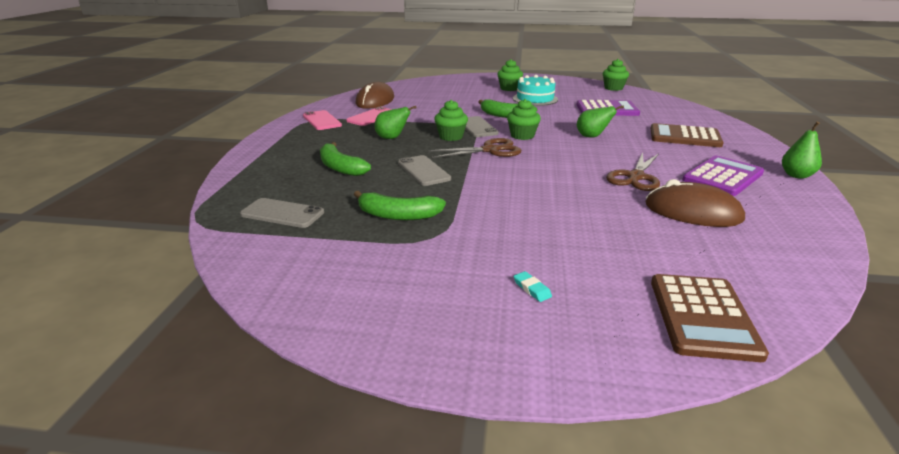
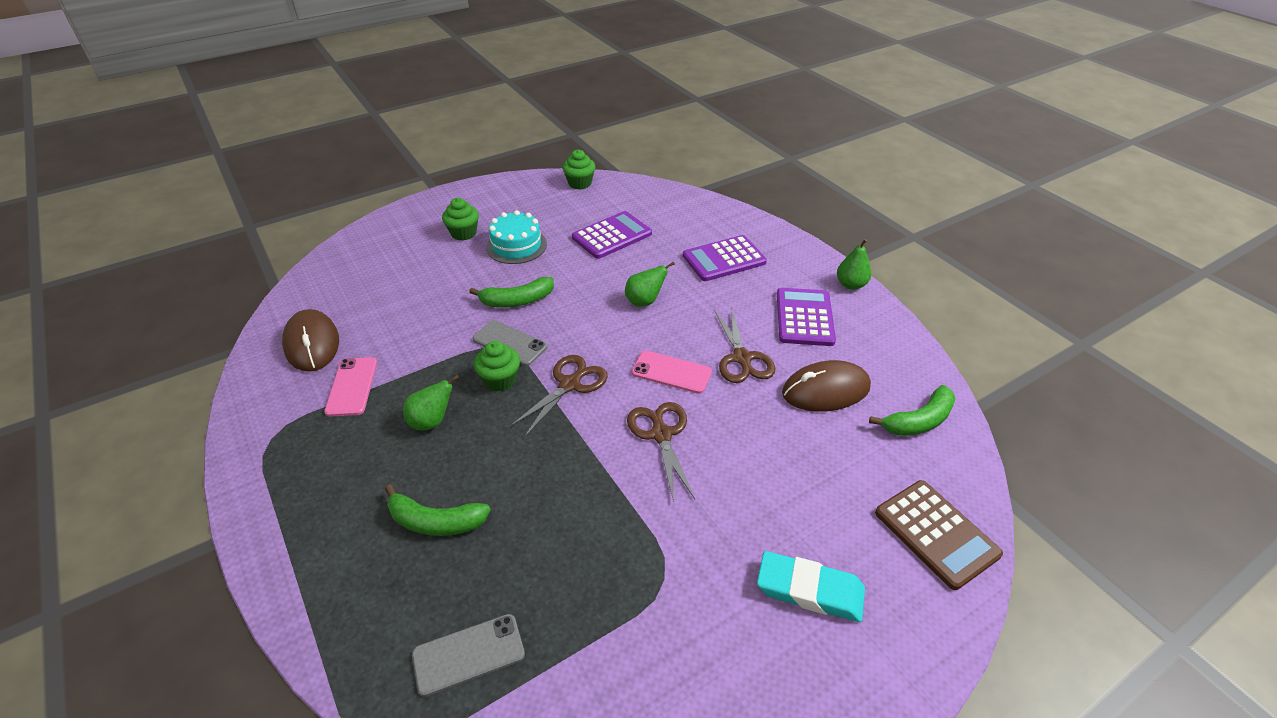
camera: 40 degrees left, 15 degrees up
(322, 121) = (287, 432): pink phone -> pink phone (671, 372)
(398, 215) = (596, 566): green banana -> green banana (919, 421)
(423, 171) = (539, 468): grey phone -> none
(522, 136) = (575, 336): green cupcake -> none
(522, 185) = (661, 434): none -> brown scissors
(532, 289) = (809, 590): turquoise eraser -> turquoise eraser, size x2.49
(684, 137) = (724, 259): brown calculator -> purple calculator

